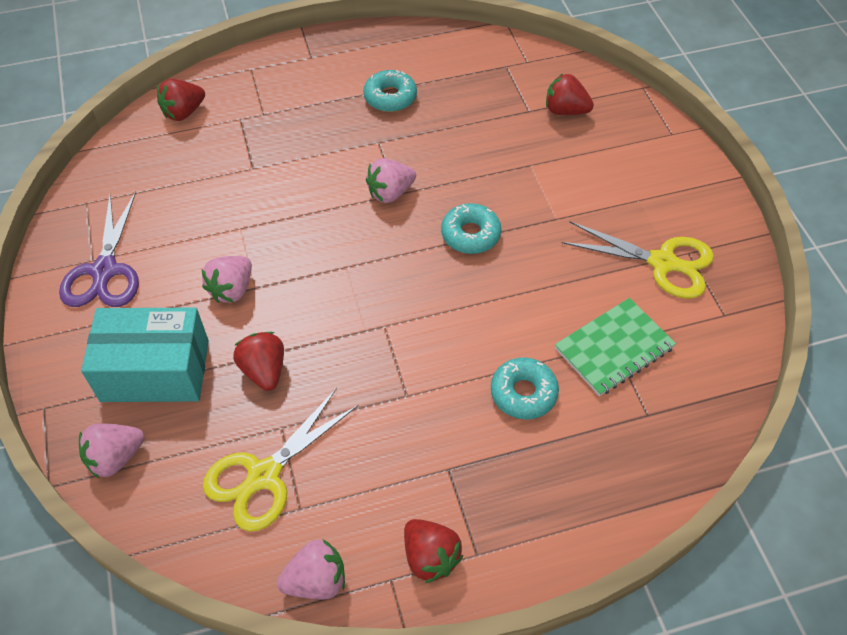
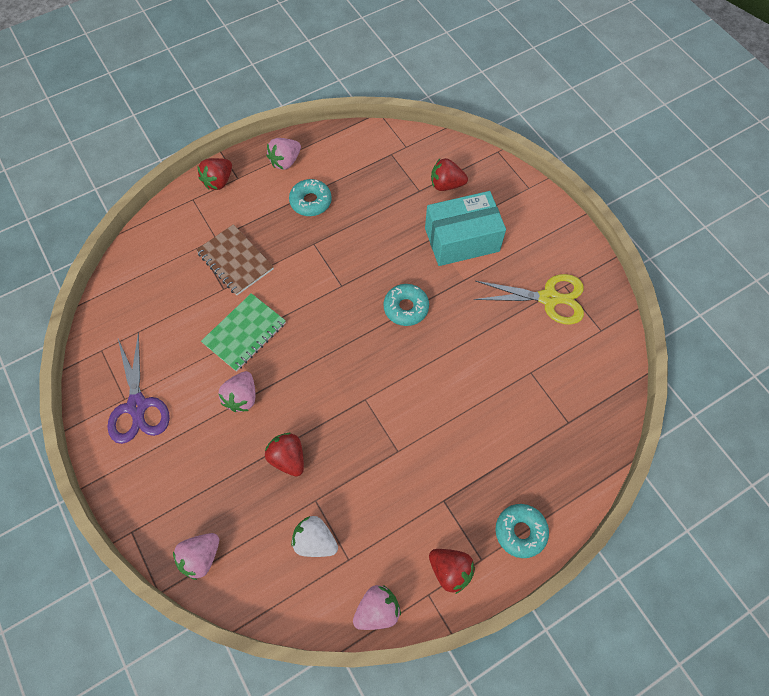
camera: 15 degrees left, 10 degrees up
(155, 370) = (206, 479): turquoise box -> turquoise box (462, 239)
(184, 112) = (151, 251): red strawberry -> red strawberry (218, 181)
(264, 475) = (315, 541): yellow scissors -> white strawberry
(277, 142) = (235, 261): none -> brown notebook
(390, 193) = (336, 286): pink strawberry -> pink strawberry (285, 161)
(523, 393) = (479, 428): turquoise donut -> turquoise donut (520, 532)
(614, 348) = (532, 376): green notebook -> green notebook (244, 333)

